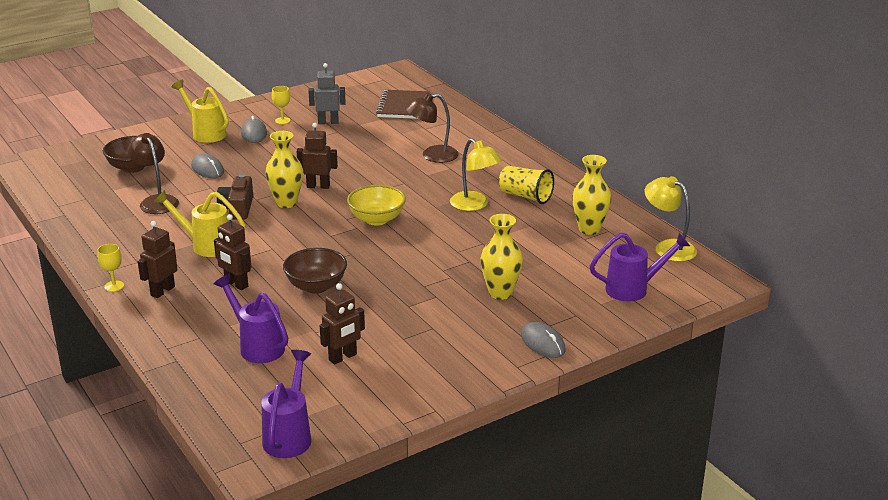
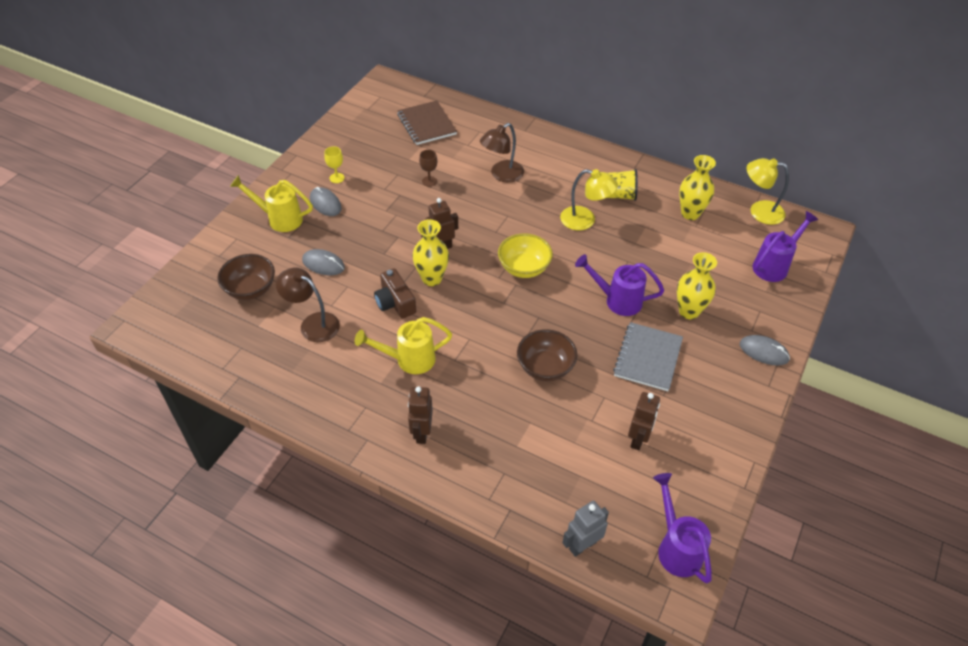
camera: 30 degrees left, 20 degrees up
(114, 286) = (372, 447): yellow goblet -> none
(236, 284) = (477, 395): brown robot -> none
(257, 346) = (560, 459): purple watering can -> purple watering can (617, 300)
(328, 122) = (379, 166): grey robot -> grey robot (582, 545)
(360, 142) = (429, 181): none -> brown goblet
(419, 310) = (648, 358): none -> grey notebook

